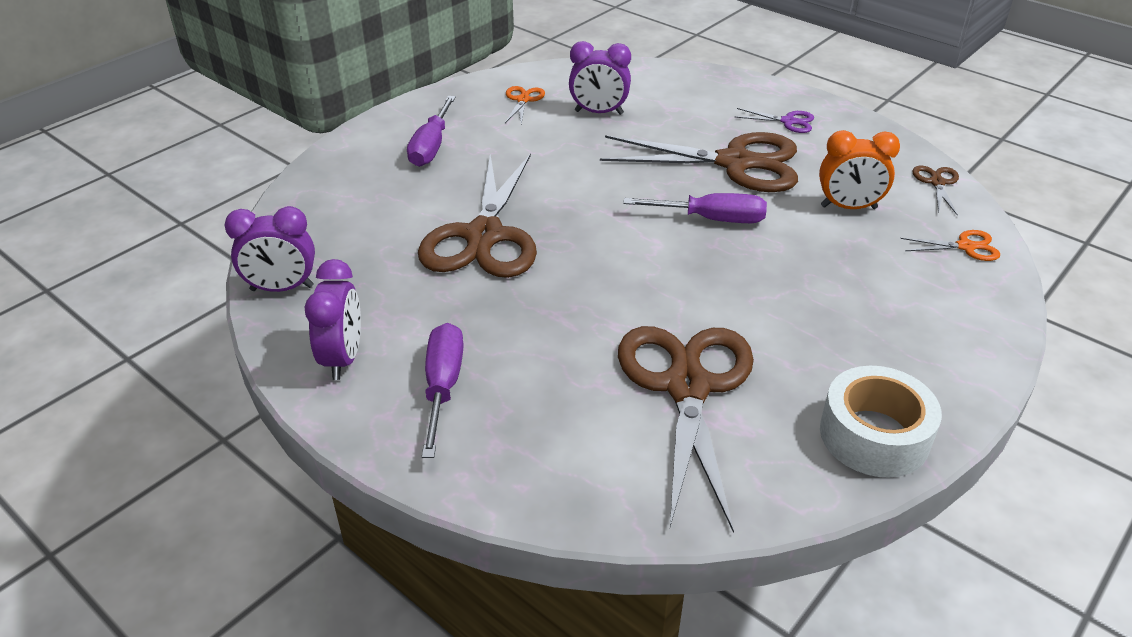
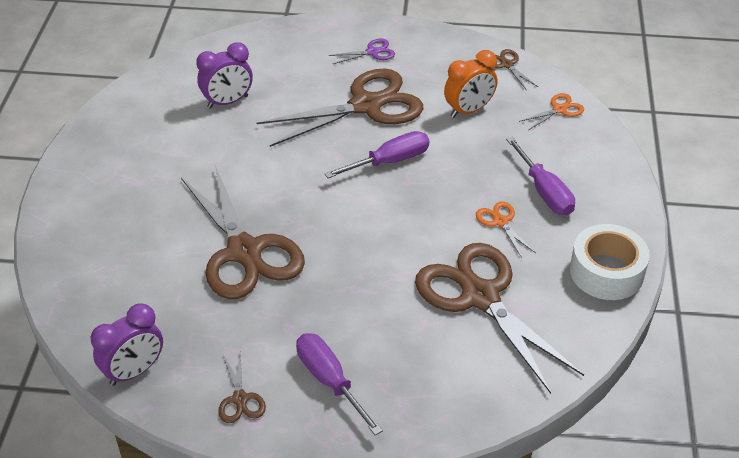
camera: 35 degrees left, 5 degrees up
(343, 358) = (240, 399): purple clock -> brown scissors
(431, 146) = (124, 192): purple screwdriver -> purple screwdriver (544, 191)
(523, 100) = (156, 115): orange scissors -> orange scissors (500, 222)

